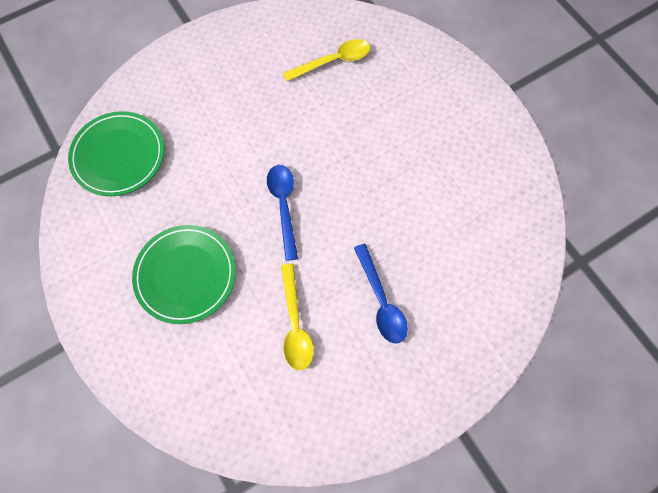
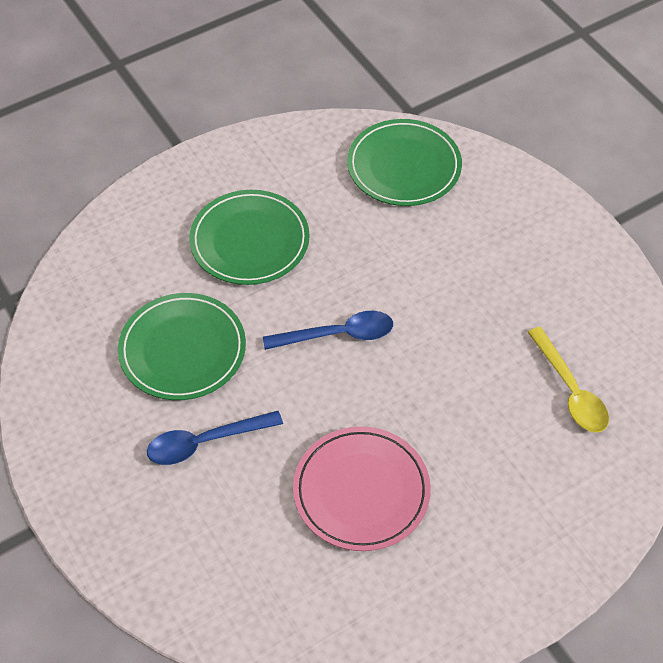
camera: 90 degrees right, 15 degrees down
(295, 324) = (182, 350): yellow spoon -> green plate
(416, 191) = (361, 491): none -> pink plate

